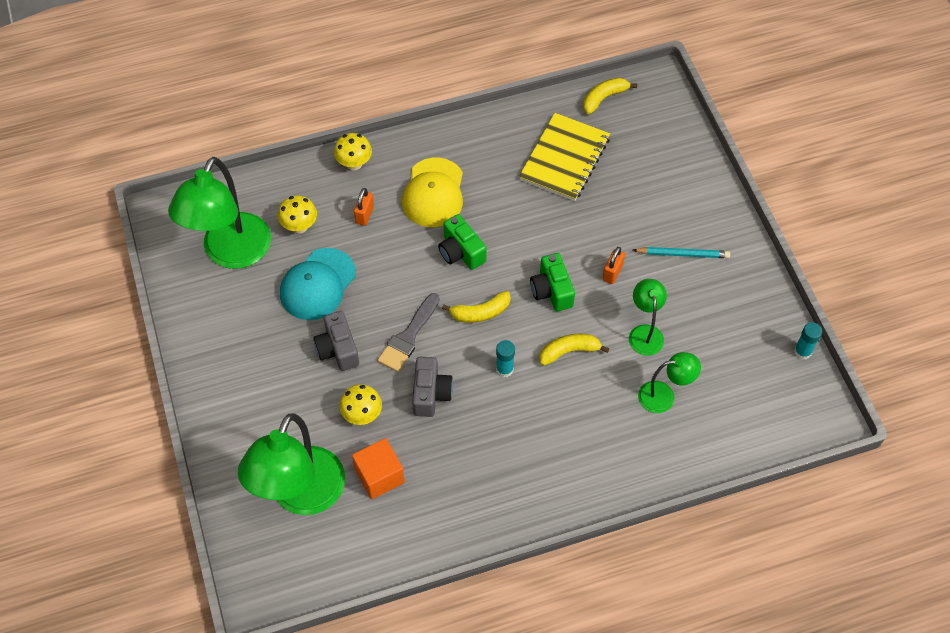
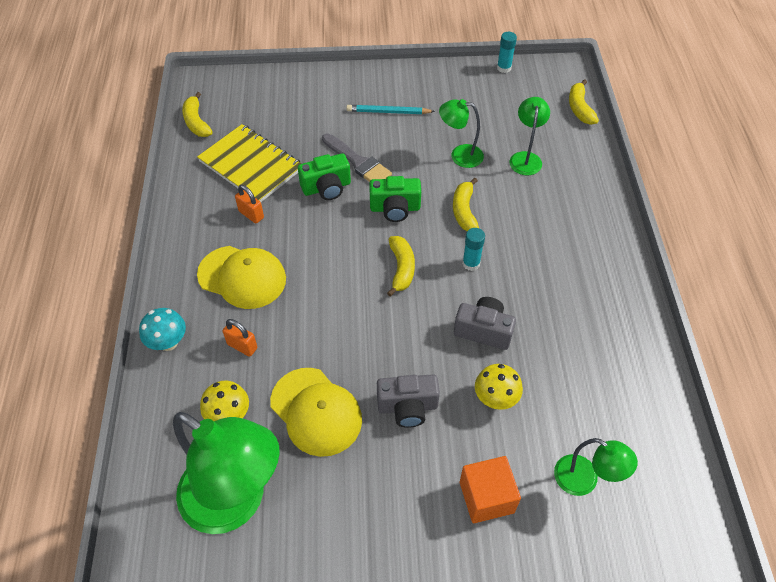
camera: 75 degrees left, 5 degrees down
(301, 496) = (584, 480): green lamp -> green lamp, size x0.50
(317, 284) = (316, 411): turquoise cap -> yellow cap
(354, 164) = (168, 342): yellow mushroom -> turquoise mushroom
(379, 476) = (570, 397): orange cube -> orange cube (486, 497)
(408, 336) = (411, 336): grey brush -> grey brush (358, 162)
(461, 252) = (324, 269): green camera -> green camera (327, 187)
(612, 273) = (390, 162): orange padlock -> orange padlock (251, 214)
(683, 254) = (388, 112): turquoise pencil -> turquoise pencil turned 105 degrees counterclockwise
(765, 441) = (579, 108): none -> yellow banana

